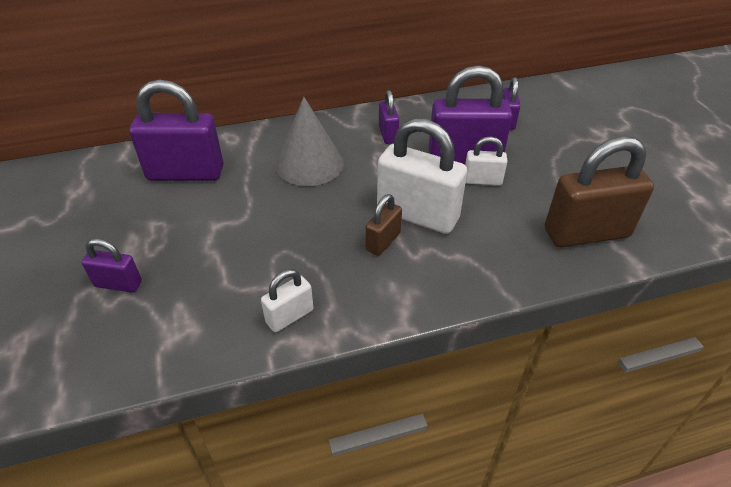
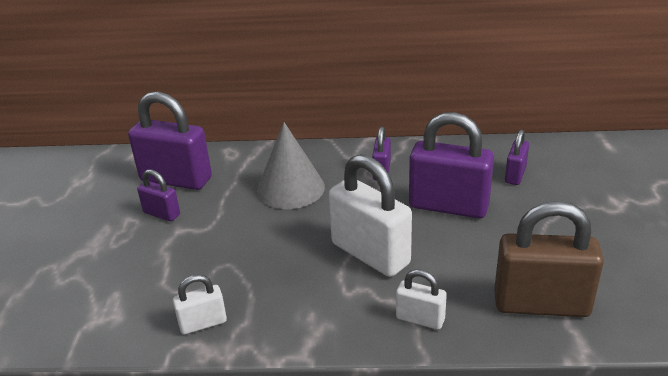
camera: 20 degrees right, 10 degrees down
(118, 284) = (75, 266): purple padlock -> purple padlock (162, 214)
(383, 241) = (323, 273): brown padlock -> none
(482, 180) = (455, 231): white padlock -> white padlock (420, 319)

